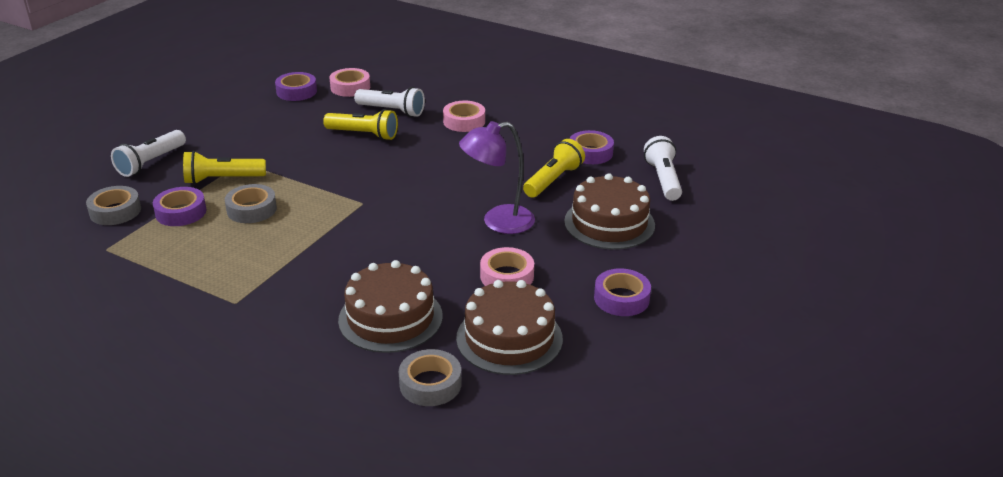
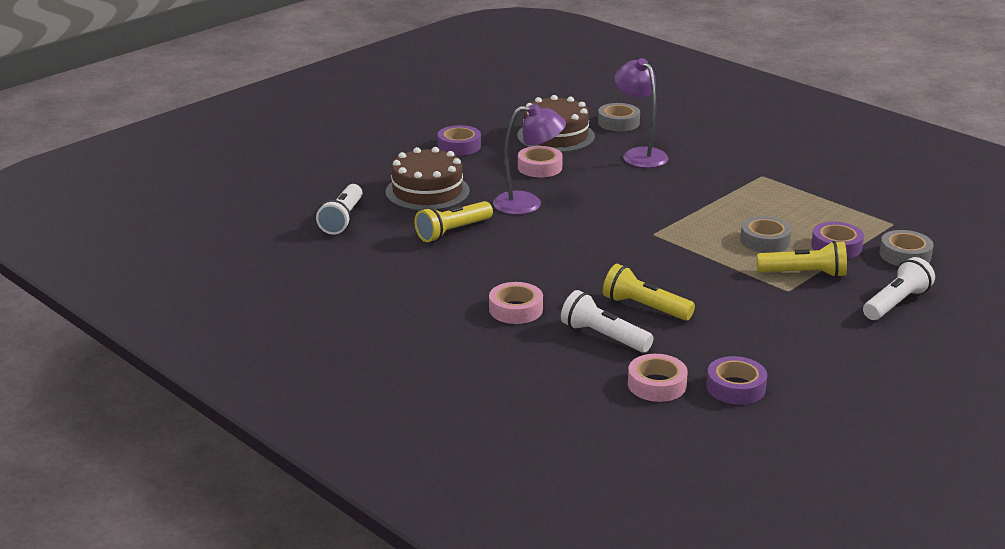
camera: 165 degrees left, 5 degrees down
(390, 318) = (639, 154): brown cake -> purple lamp
(590, 153) = (392, 254): purple tape -> none

